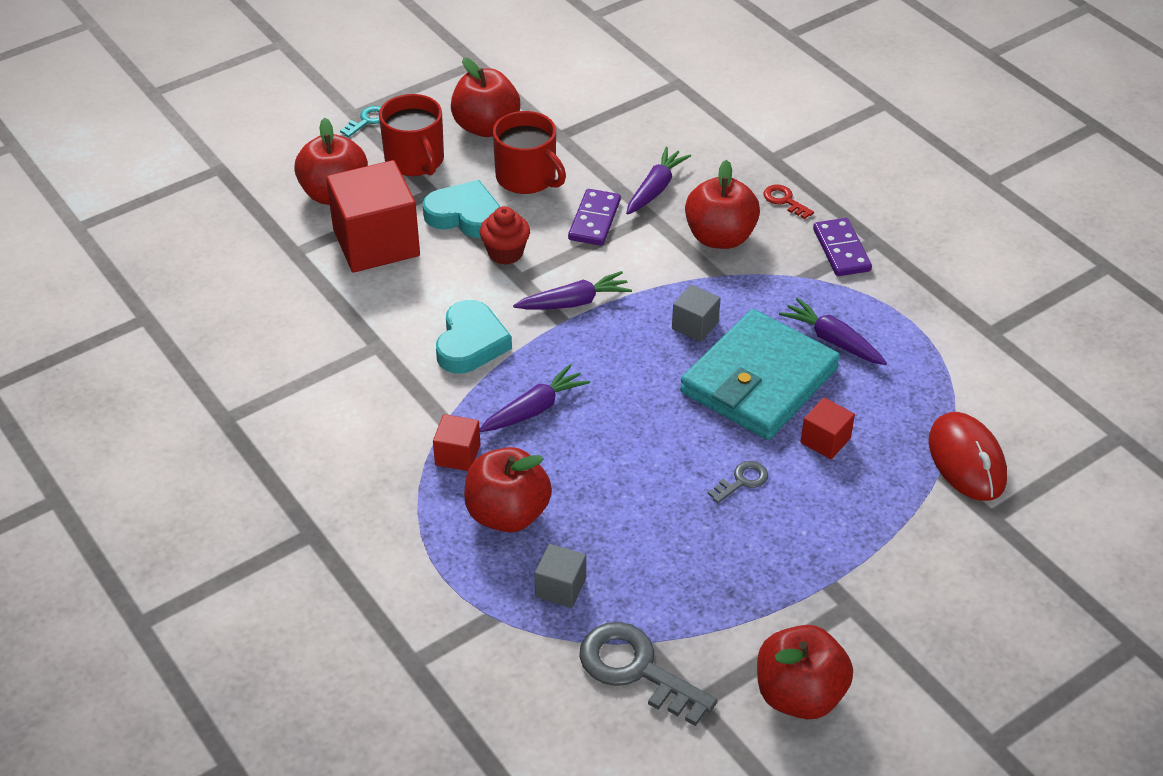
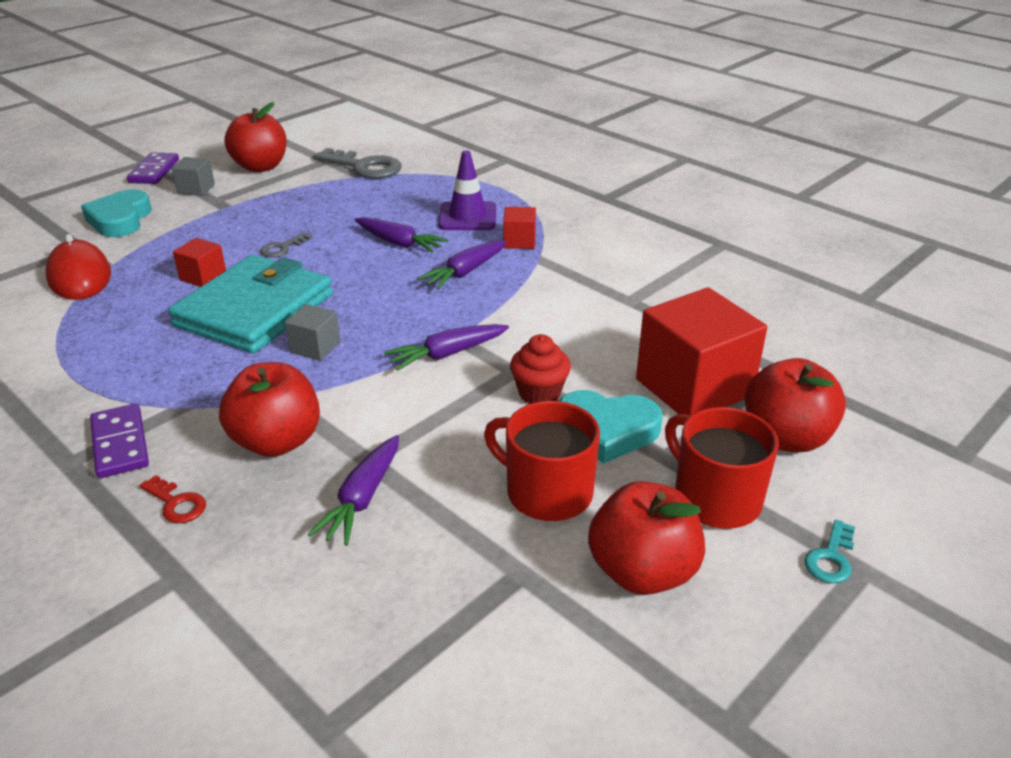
camera: 170 degrees right, 10 degrees down
(471, 343) = (541, 310): turquoise heart -> turquoise heart (120, 219)
(507, 514) = (467, 217): red apple -> purple traffic cone
(560, 587) = (419, 190): grey cube -> grey cube (196, 189)
(594, 220) = (441, 444): purple domino -> purple domino (154, 171)
(832, 340) = (168, 349): purple carrot -> purple carrot (399, 243)

